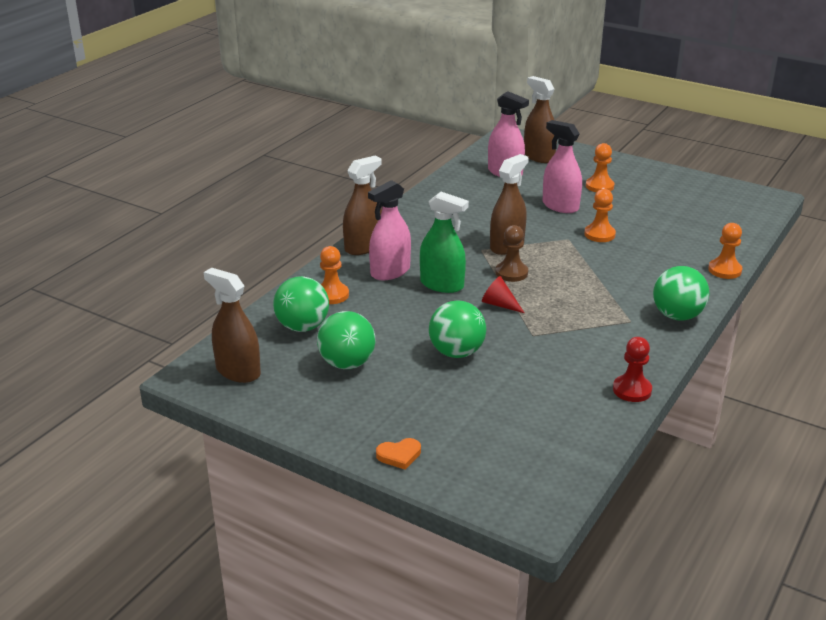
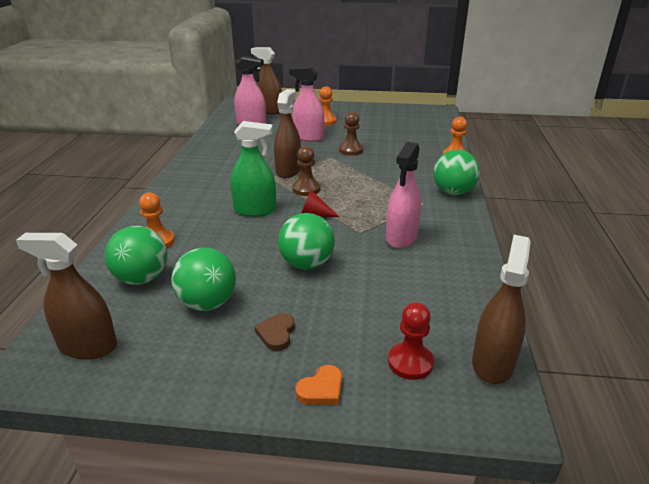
camera: 25 degrees left, 0 degrees up
(363, 247) = (166, 195): brown spray bottle -> brown spray bottle (492, 363)
(390, 272) = (202, 210): pink spray bottle -> pink spray bottle (401, 237)
(390, 404) = (276, 334): none -> brown heart
(599, 234) = (351, 150): orange pawn -> brown pawn
(632, 390) = (474, 257): red pawn -> red pawn (410, 362)

